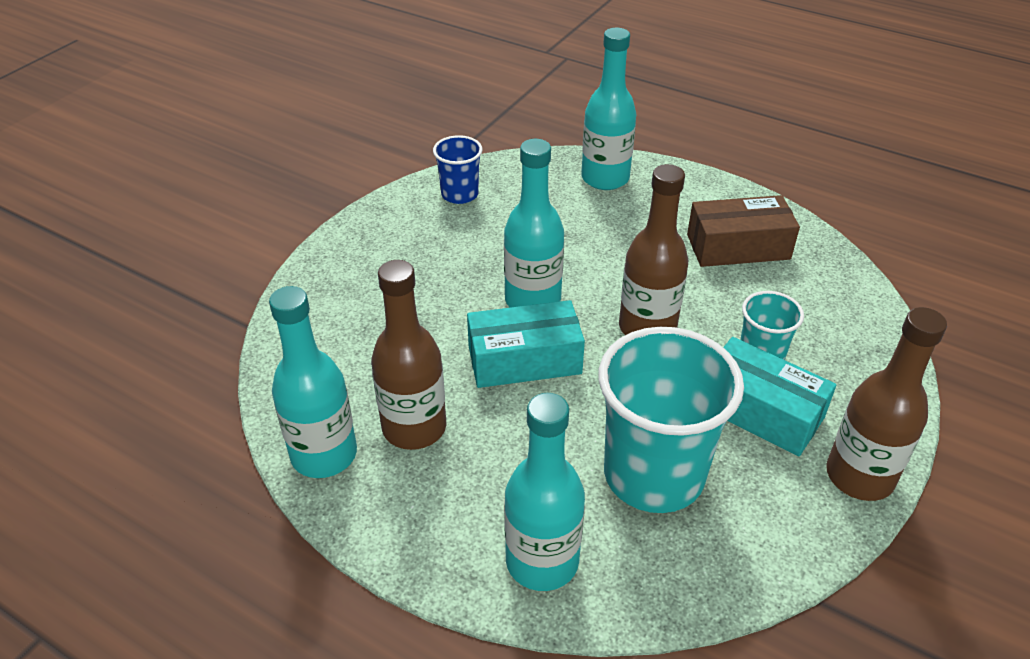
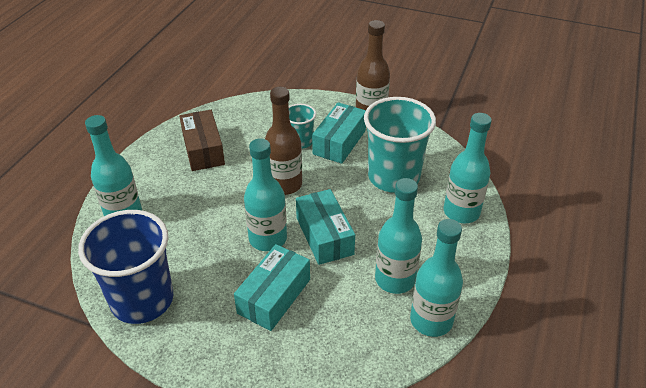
camera: 100 degrees left, 0 degrees up
(414, 427) = (395, 279): brown bottle -> turquoise bottle
(428, 298) = (274, 296): none -> turquoise box
(460, 194) = (142, 300): blue cup -> blue cup, size x1.97

